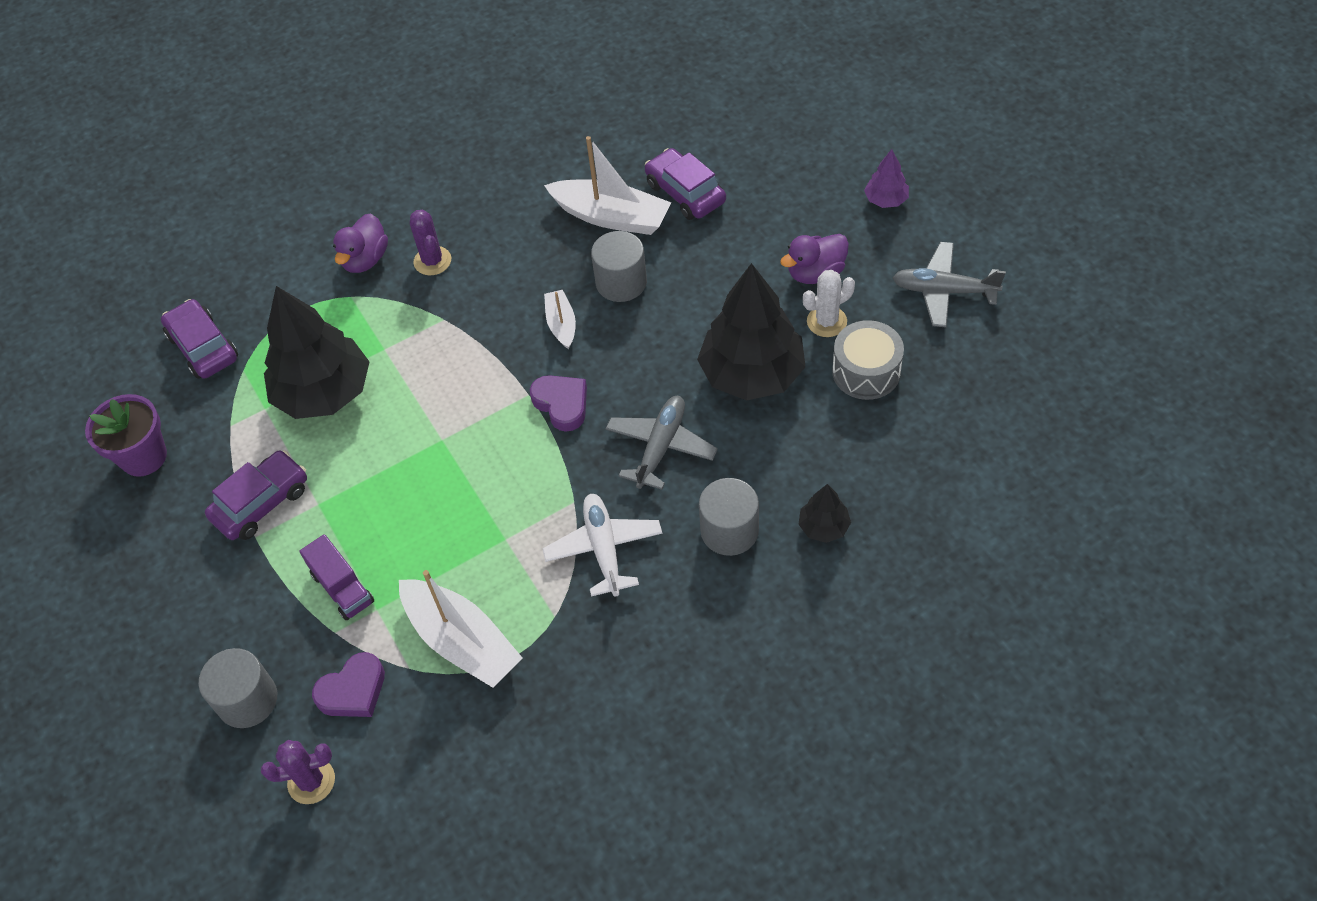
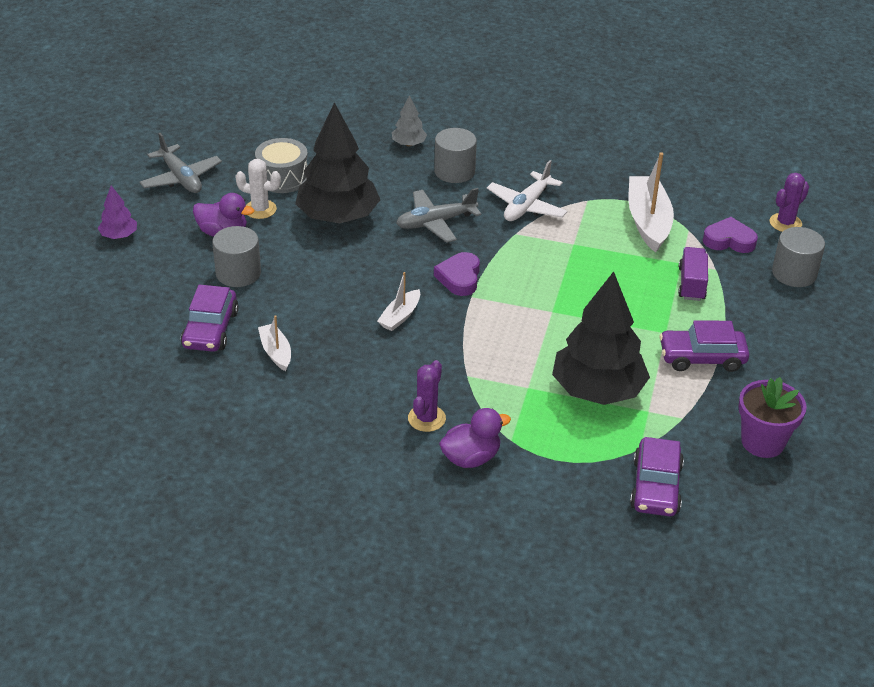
camera: 140 degrees left, 15 degrees down
(311, 781) = (785, 223): purple cactus -> purple cactus turned 75 degrees counterclockwise
(611, 217) = (276, 352): white boat -> white boat, size x0.53
(621, 282) = (331, 311): grey cylinder -> grey cylinder (238, 273)
(823, 527) = (409, 144): black tree -> grey tree

